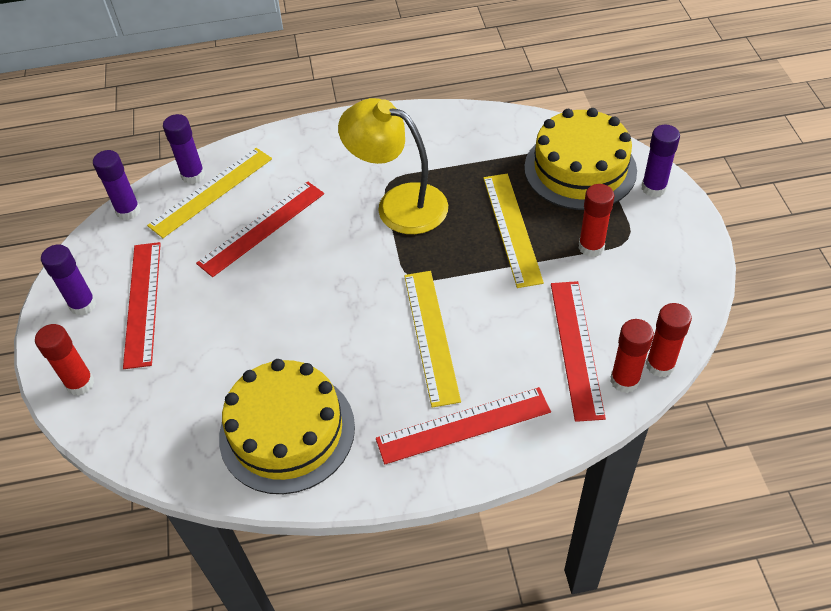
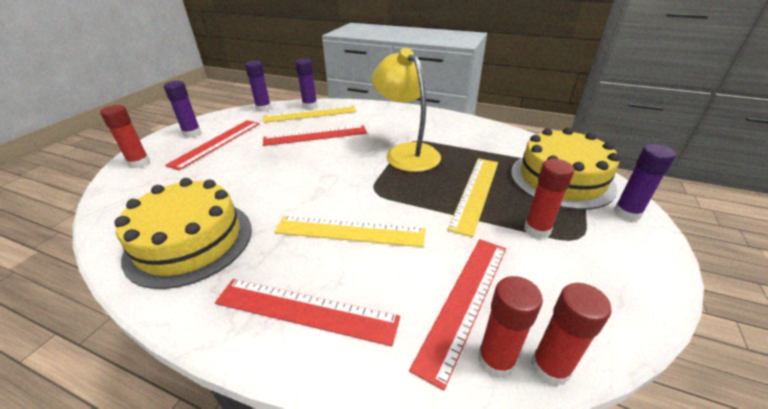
camera: 30 degrees right, 15 degrees down
(431, 336) = (350, 231): yellow ruler -> yellow ruler turned 75 degrees clockwise

